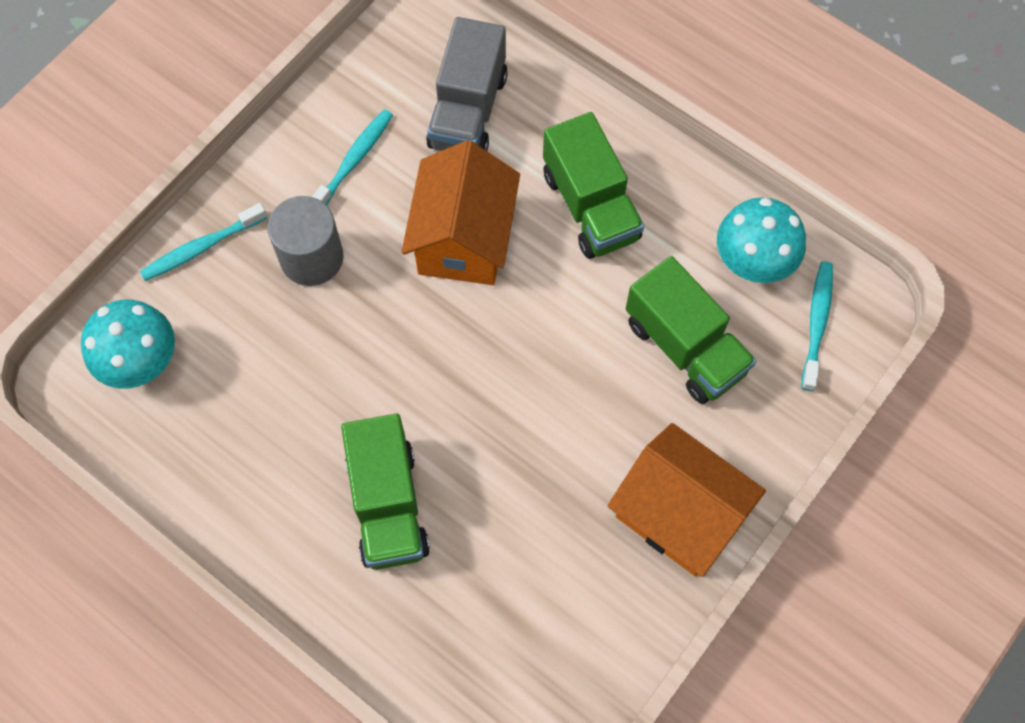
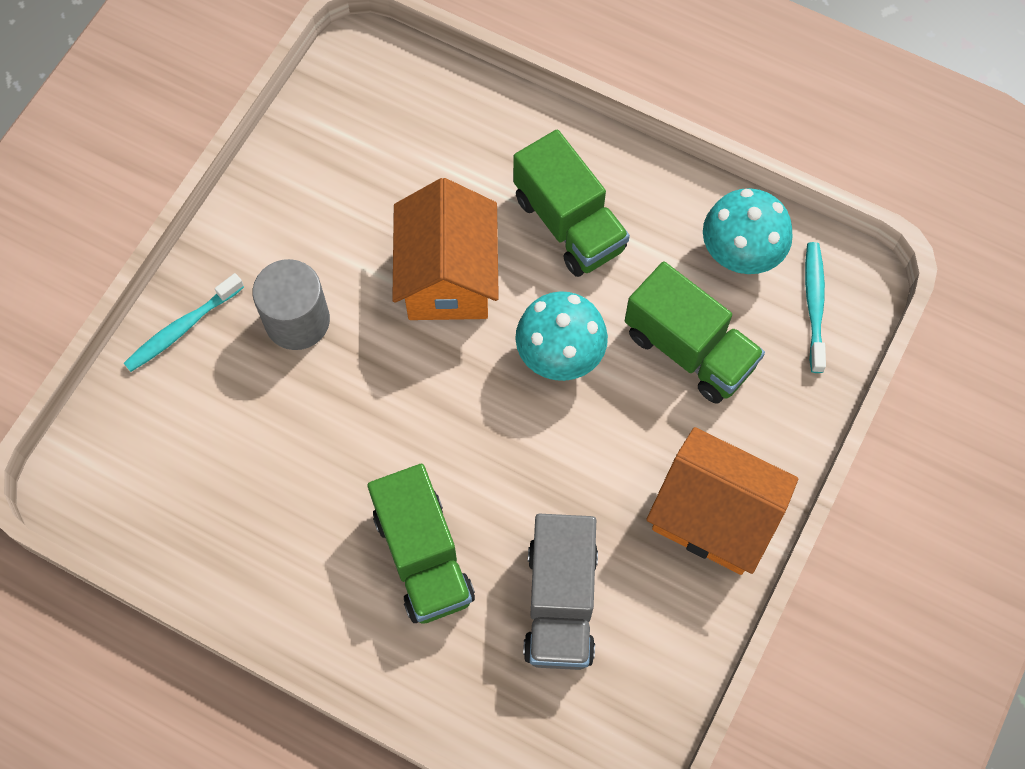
camera: 10 degrees left, 0 degrees up
(141, 362) = (143, 455): turquoise mushroom -> turquoise mushroom (560, 355)
(354, 160) = (321, 215): turquoise toothbrush -> none
(468, 111) = (427, 146): grey truck -> grey truck (560, 603)

